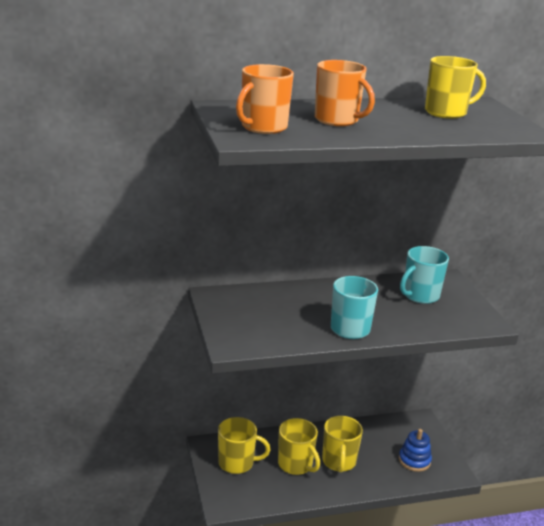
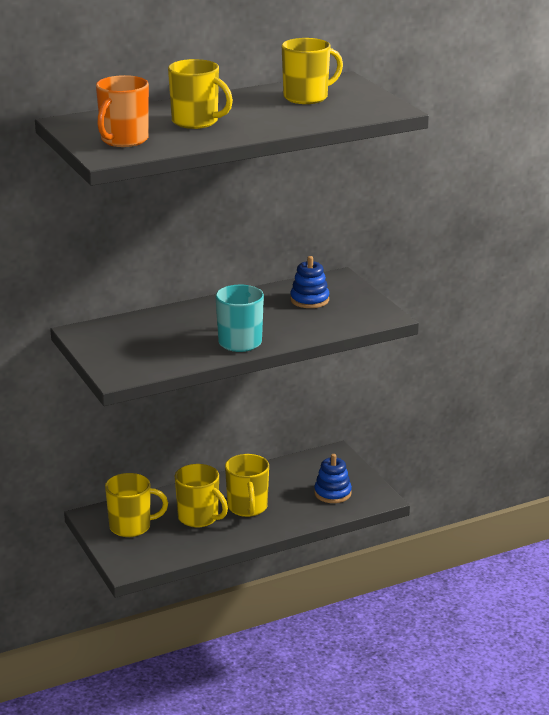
camera: 10 degrees left, 0 degrees up
(337, 120) = (196, 122): orange mug -> yellow mug
(420, 295) = (309, 300): turquoise mug -> blue stacking toy

